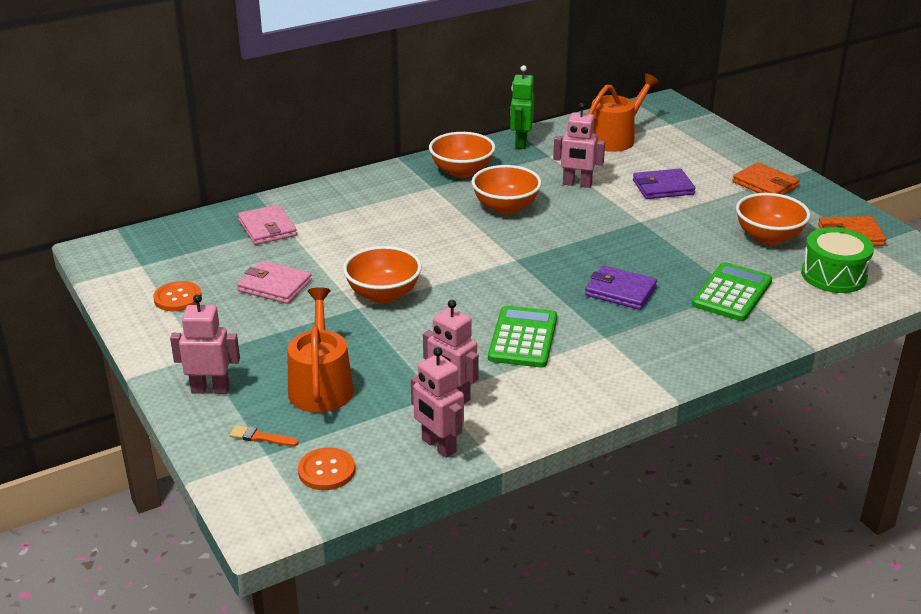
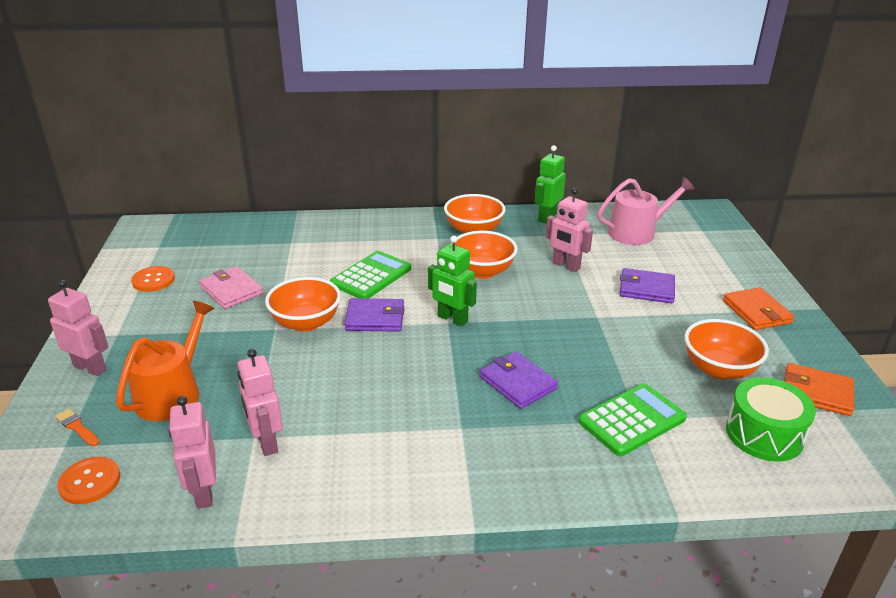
camera: 25 degrees right, 0 degrees up
(267, 228) = (276, 240): pink wallet -> none
(445, 273) = (375, 318): none -> purple wallet
(517, 255) = (452, 319): none -> green robot
(523, 338) = (384, 403): green calculator -> green calculator (371, 276)
(615, 138) = (637, 232): orange watering can -> pink watering can

